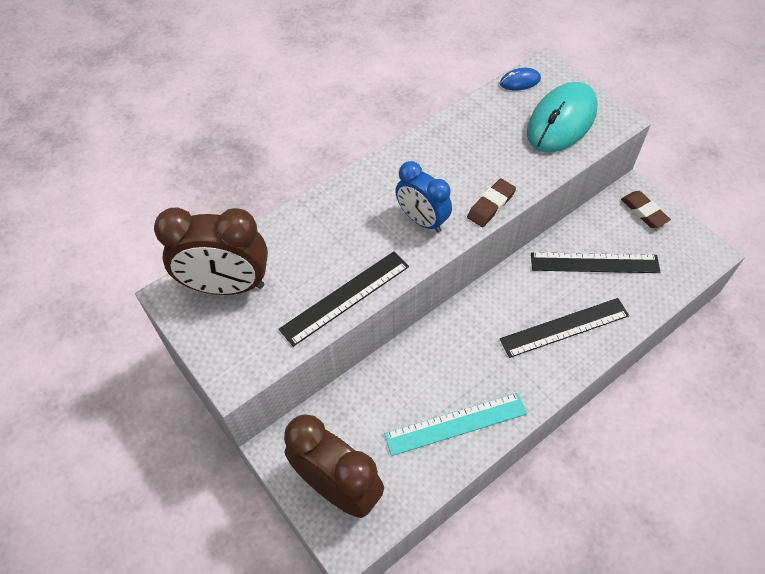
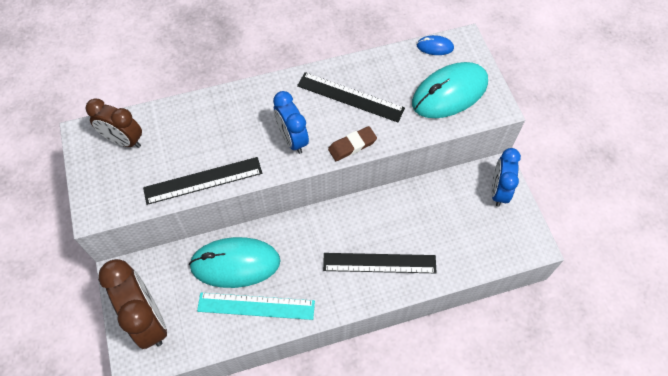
camera: 20 degrees right, 5 degrees up
(226, 286) = (124, 140): brown clock -> brown clock, size x0.65
(407, 386) = (235, 264): none -> turquoise mouse
(594, 263) = (432, 219): black ruler -> black ruler (350, 97)
(644, 212) = (498, 191): brown eraser -> blue clock

